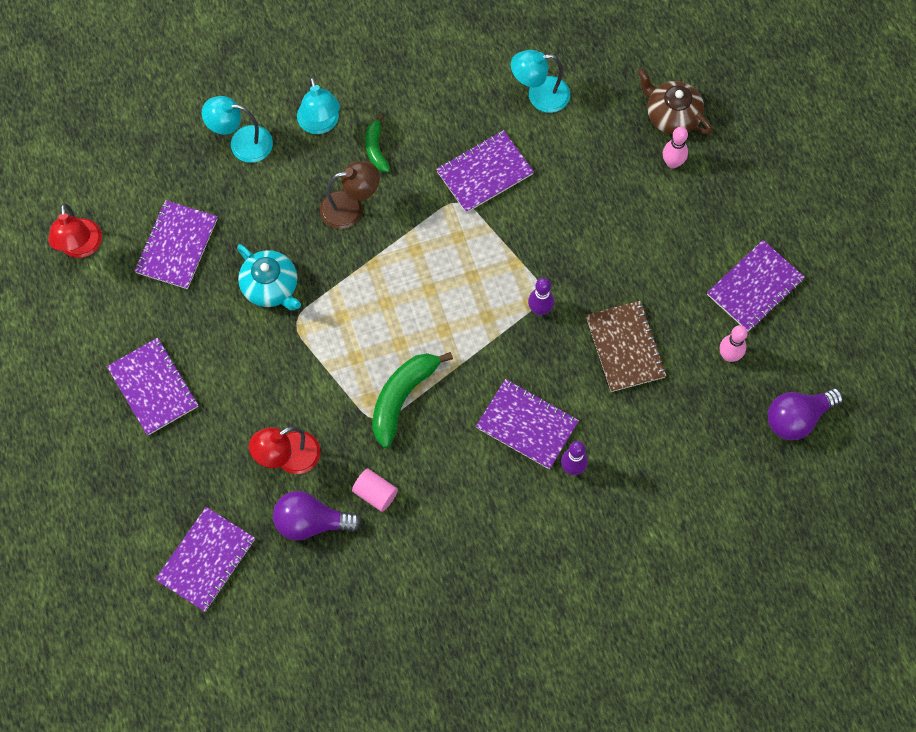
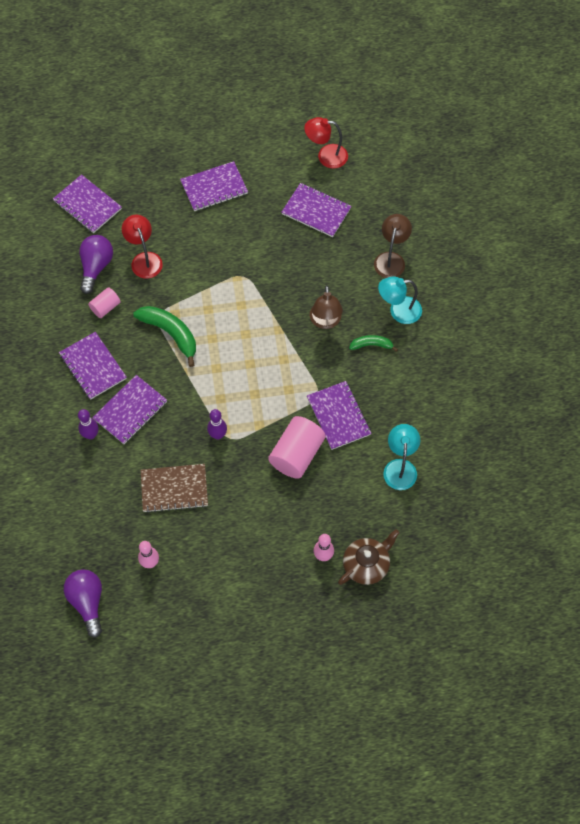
camera: 100 degrees right, 5 degrees down
(242, 143) = (391, 259): turquoise lamp -> brown lamp
(271, 287) = (273, 264): turquoise teapot -> none
(547, 212) = (296, 454): none -> pink cylinder
(755, 287) = (202, 595): purple notebook -> purple notebook (93, 366)

